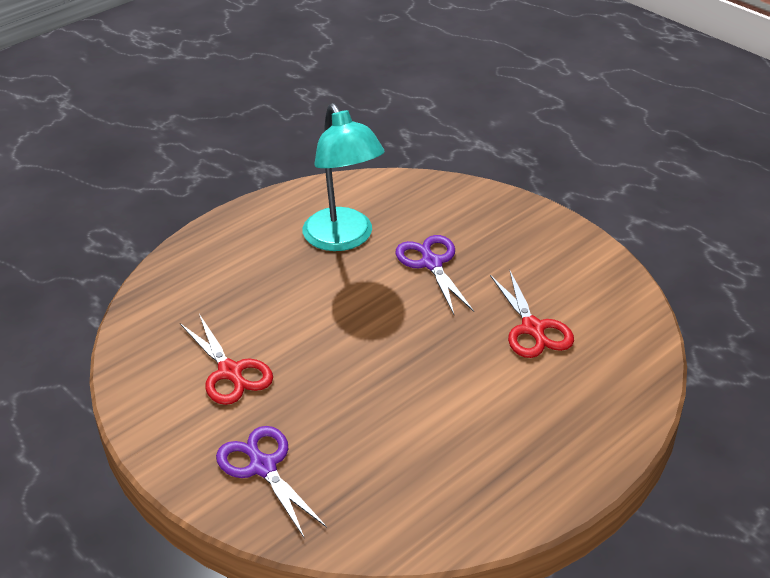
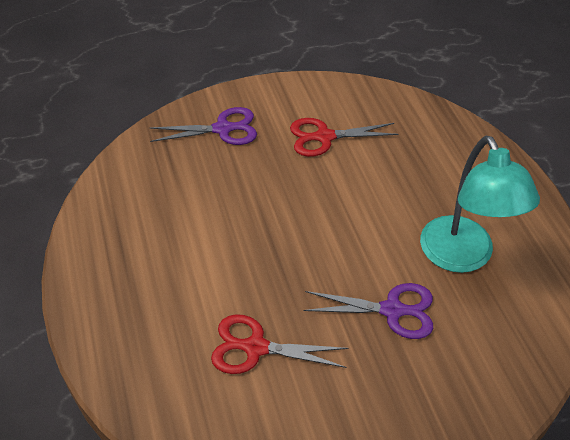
camera: 115 degrees right, 10 degrees up
(343, 239) = (462, 257): turquoise lamp -> turquoise lamp turned 105 degrees counterclockwise

